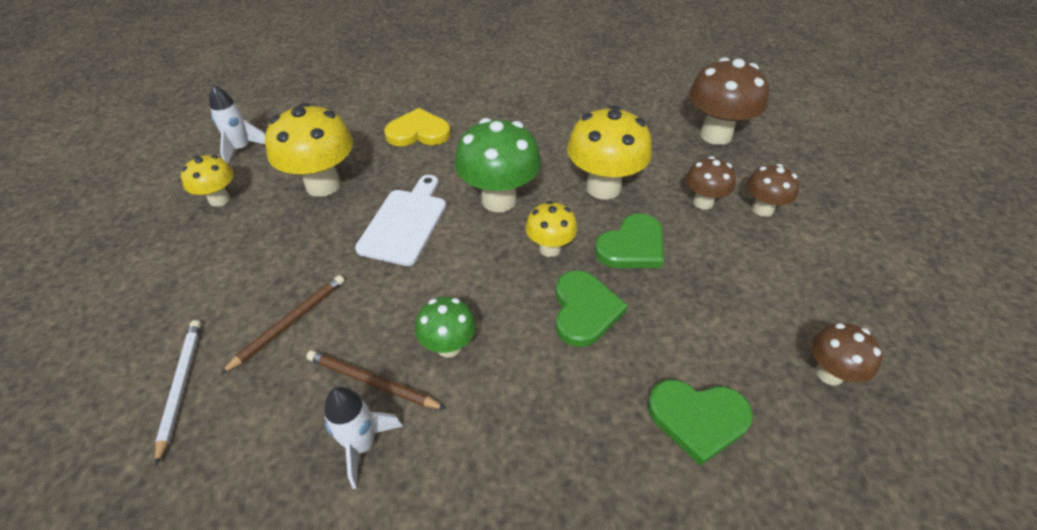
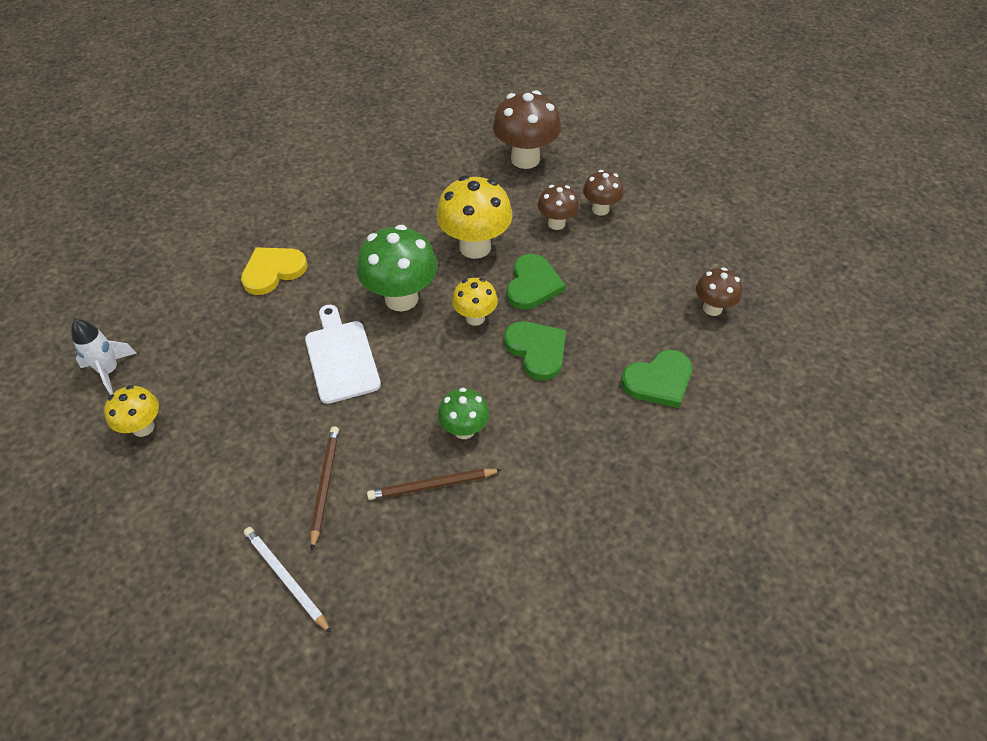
camera: 35 degrees left, 5 degrees up
(323, 185) = (232, 363): yellow mushroom -> none
(362, 445) = (465, 527): white rocket -> none

